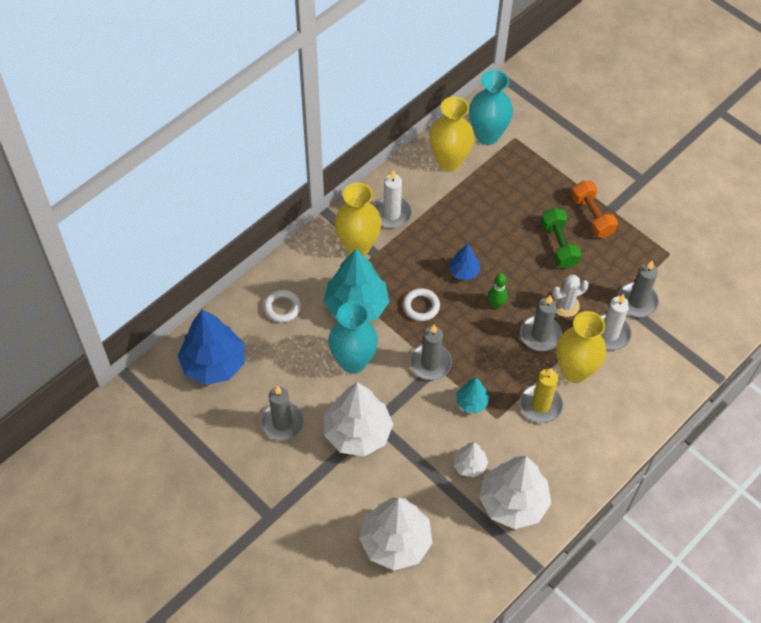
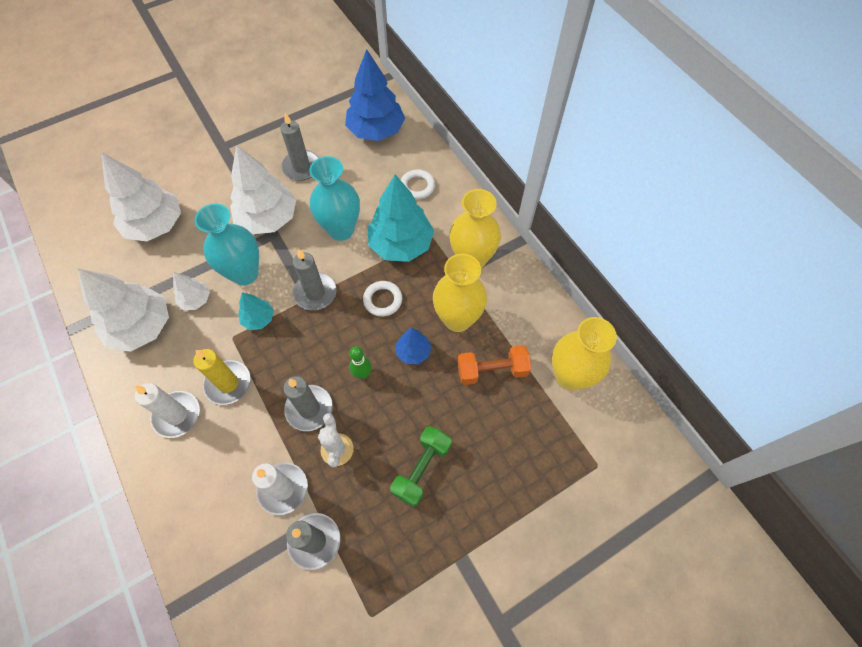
camera: 105 degrees right, 5 degrees up
(392, 214) = (506, 299): white candle -> white candle (177, 415)
(487, 135) = (605, 432): turquoise vase -> turquoise vase (245, 273)
(559, 245) = (421, 469): green dumbbell -> green dumbbell turned 60 degrees counterclockwise
(574, 371) = (252, 432): yellow vase -> yellow vase (457, 319)
(592, 216) = (454, 527): orange dumbbell -> orange dumbbell (492, 370)

